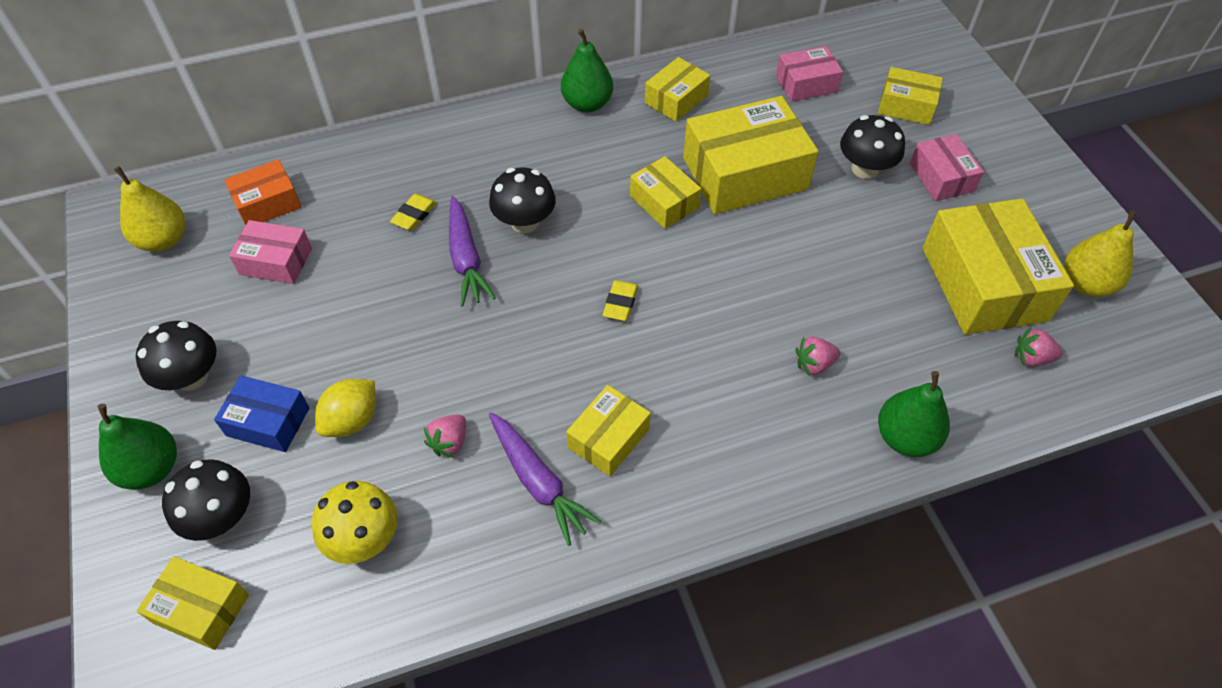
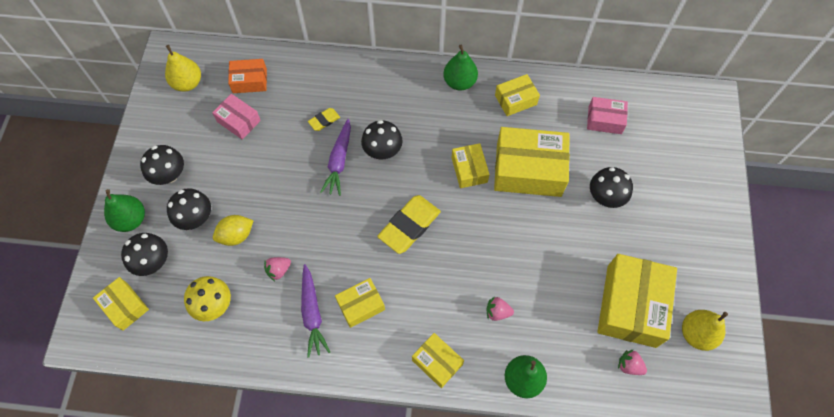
camera: 25 degrees right, 10 degrees up
(268, 422) = (195, 218): blue box -> black mushroom
(620, 303) = (409, 226): yellow eraser -> yellow eraser, size x2.02
(906, 106) = (661, 162): yellow box -> yellow box (437, 362)
(941, 177) = (651, 223): pink box -> none

